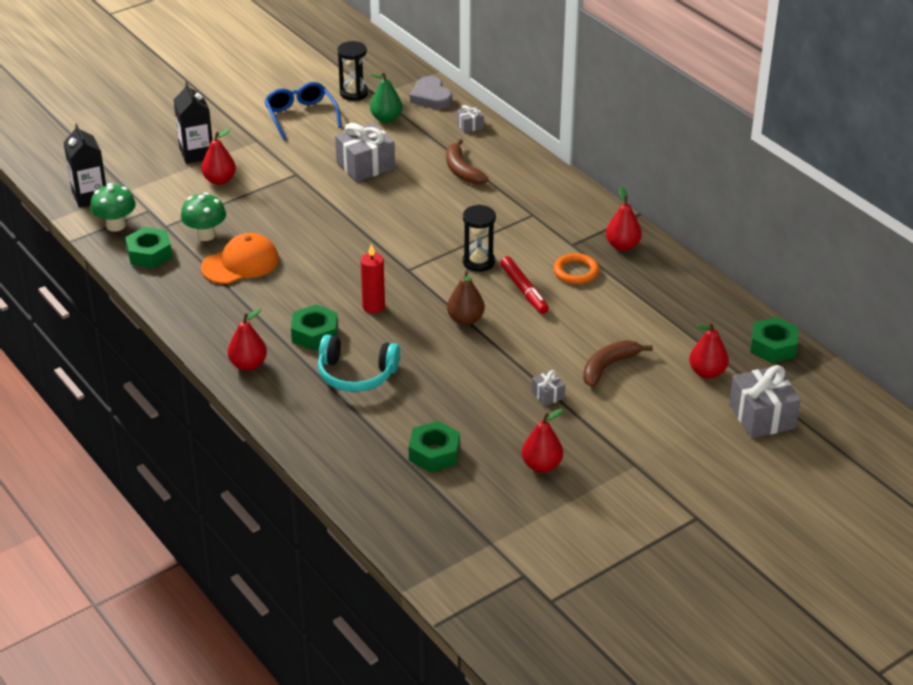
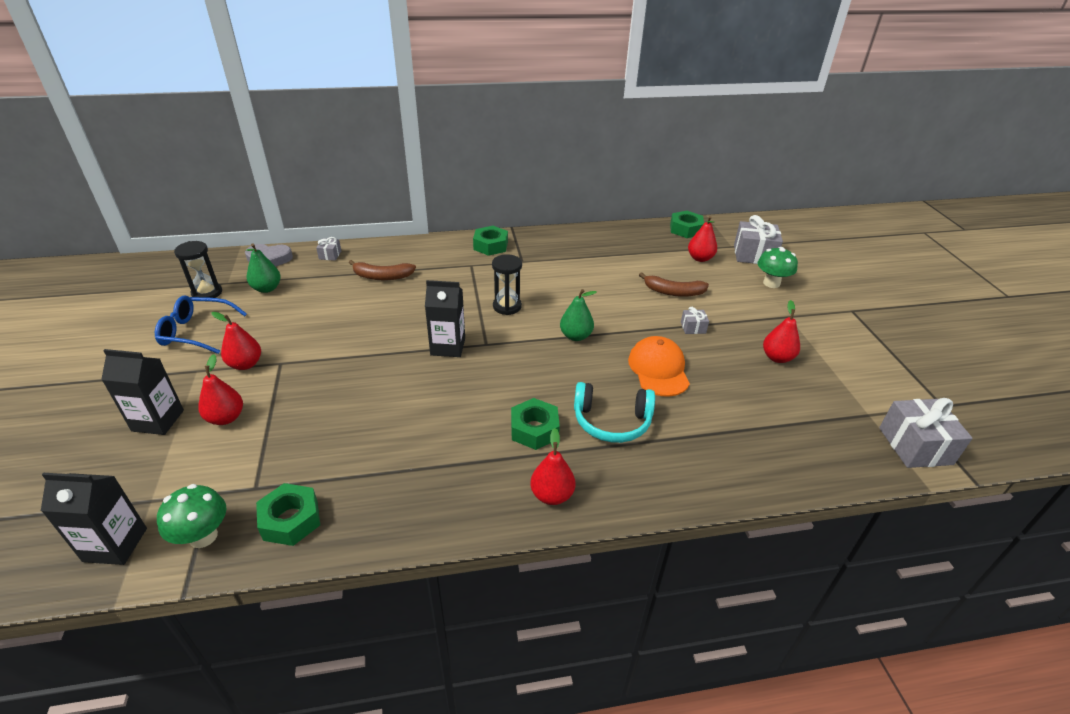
camera: 65 degrees left, 0 degrees up
(205, 235) = (306, 459): green mushroom -> green mushroom (771, 283)
(240, 263) = (380, 447): orange cap -> orange cap (658, 369)
(356, 374) = (611, 421): turquoise headphones -> turquoise headphones turned 60 degrees clockwise
(365, 165) = (317, 320): grey gift -> grey gift (915, 446)
(373, 307) = (521, 379): red candle -> none
(386, 250) = (448, 347): none -> black carton
(434, 453) = (743, 409): green nut -> green nut (490, 246)
(465, 320) = (575, 336): brown pear -> green pear
(524, 290) = (559, 298): red marker -> none
(576, 272) = (555, 270): orange ring -> none
(608, 367) = (673, 292): brown banana -> brown banana turned 60 degrees counterclockwise
(622, 246) = (541, 244): red pear -> red pear (245, 364)

